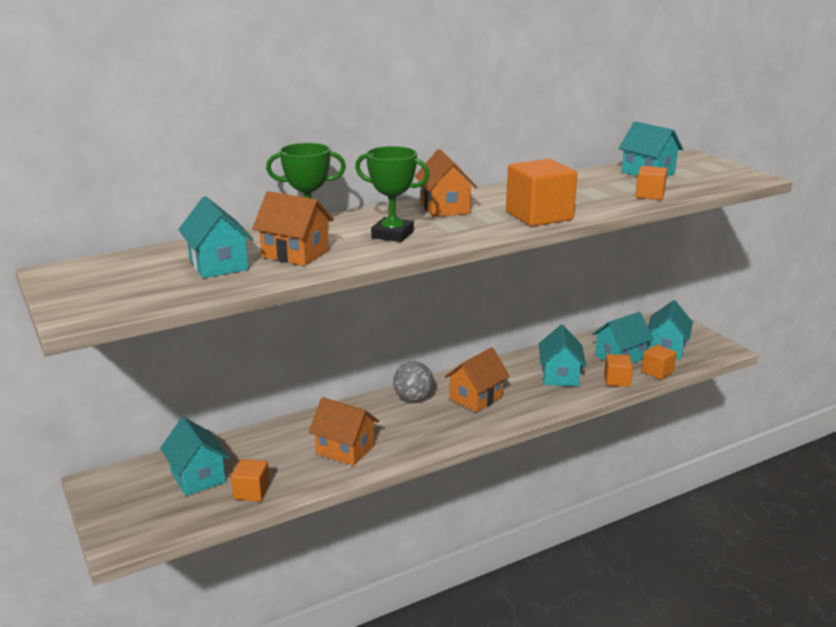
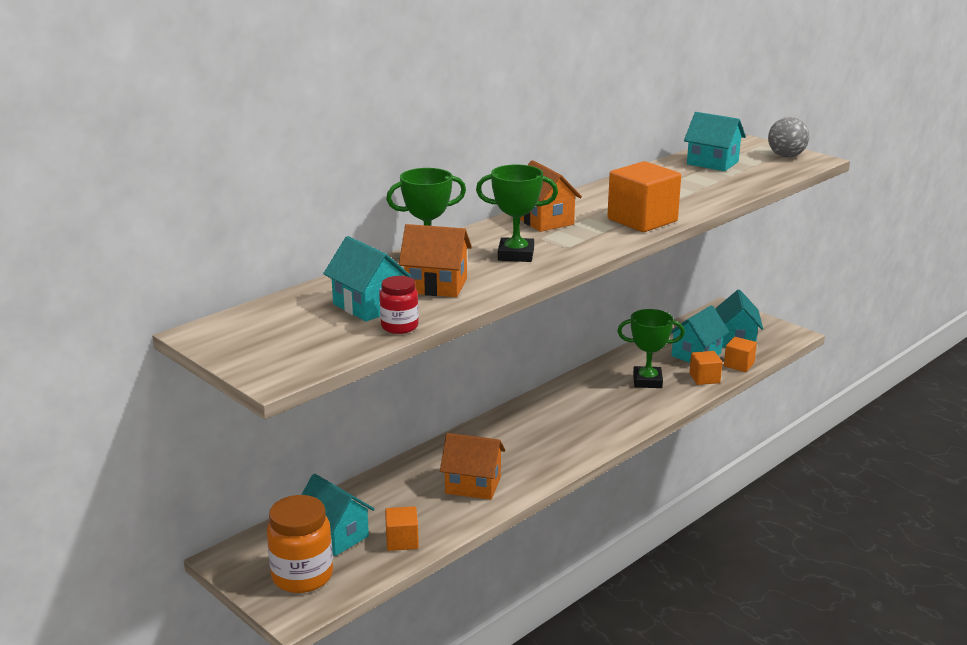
camera: 15 degrees left, 0 degrees up
(146, 510) = (302, 576): none -> orange jar
(228, 286) = (399, 326): none -> red jar
(413, 399) = (513, 424): grey ball -> grey ball (786, 156)
(476, 398) = (576, 415): orange house -> none
(560, 376) = (647, 381): turquoise house -> green trophy
(649, 195) = (730, 187): orange cube -> none

